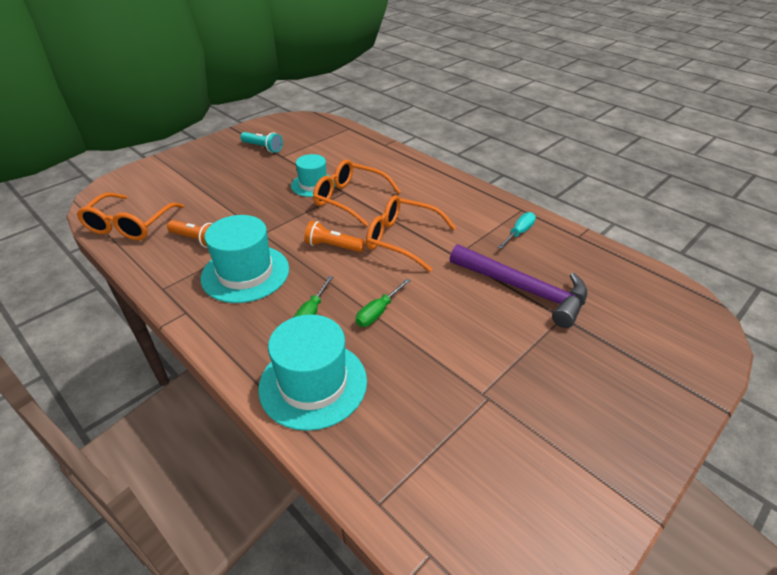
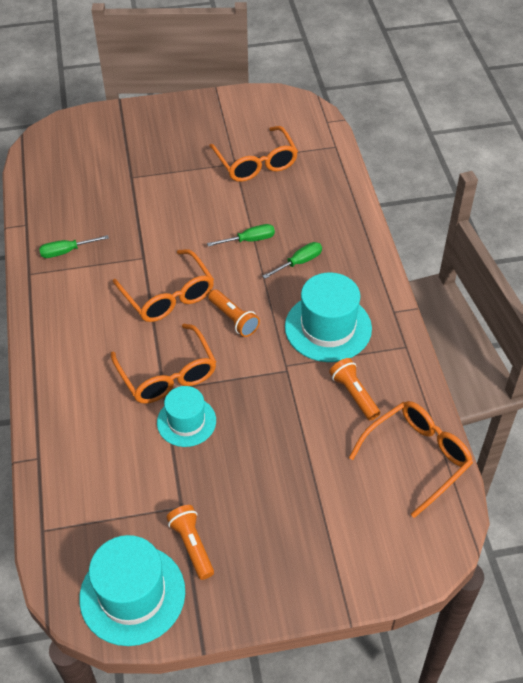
camera: 145 degrees left, 10 degrees up
(263, 148) = (192, 545): turquoise flashlight -> orange flashlight
(313, 384) = (330, 214): turquoise hat -> turquoise hat (132, 594)
(458, 407) = (256, 163): none -> orange glasses
(518, 233) = (66, 251): turquoise screwdriver -> green screwdriver
(524, 289) = (130, 205): purple hammer -> none

